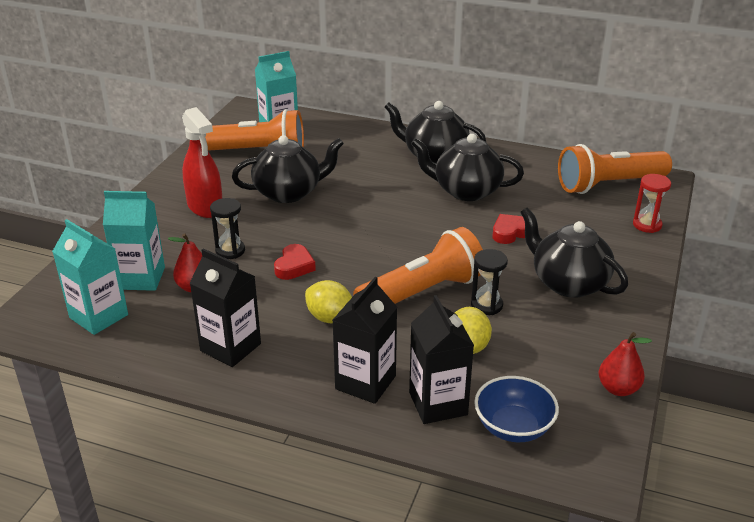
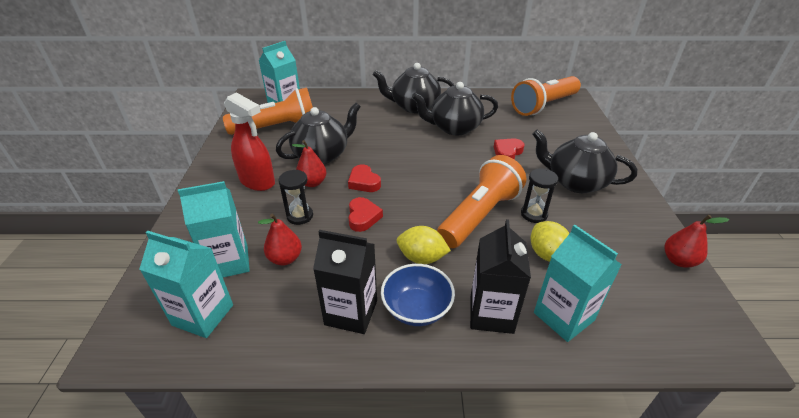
camera: 20 degrees left, 5 degrees up
(261, 220) = (312, 183): none -> red pear
(317, 231) = (364, 182): none -> red heart
(438, 403) = (563, 316): black carton -> turquoise carton
(513, 427) = (636, 321): blue bowl -> blue bowl (417, 308)
(647, 225) = (589, 128): red hourglass -> none

